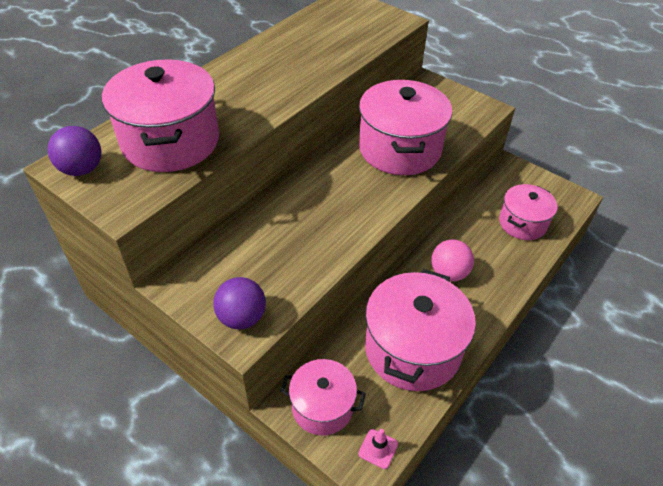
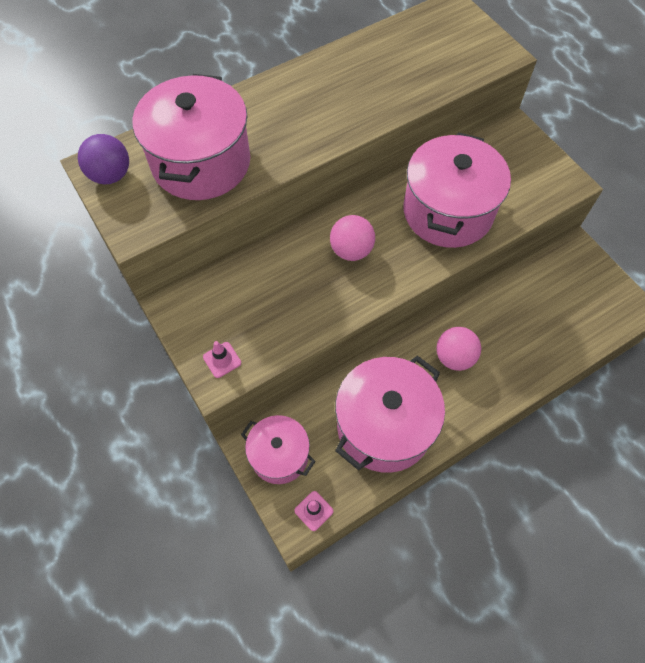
camera: 20 degrees right, 15 degrees up
(242, 317) = (222, 360): purple ball -> pink traffic cone
(329, 196) = (351, 250): none -> pink ball
(522, 223) = (559, 323): pink pot -> none

